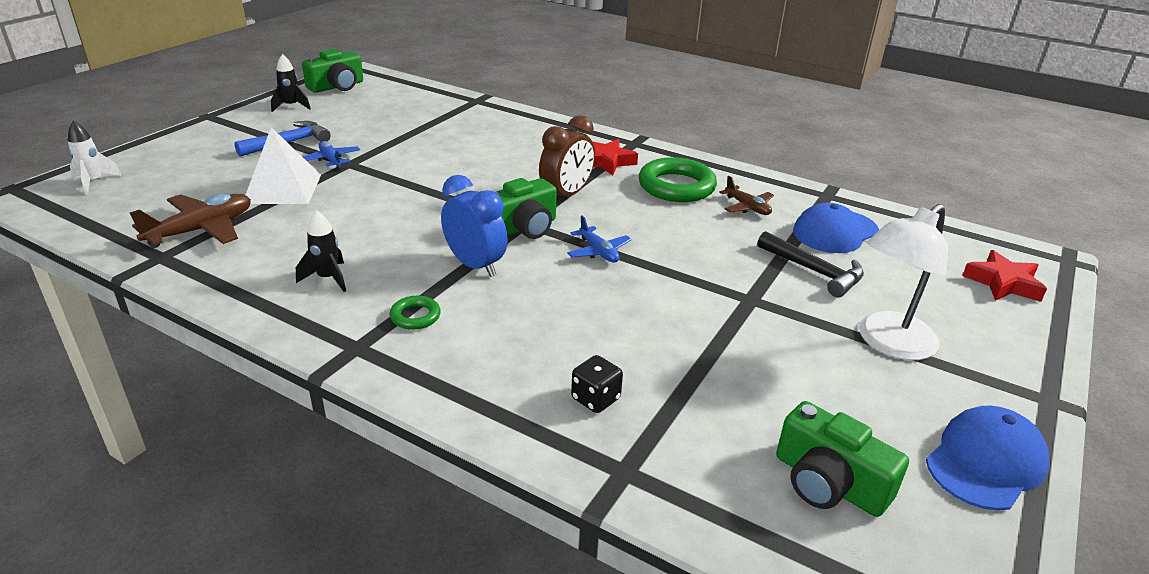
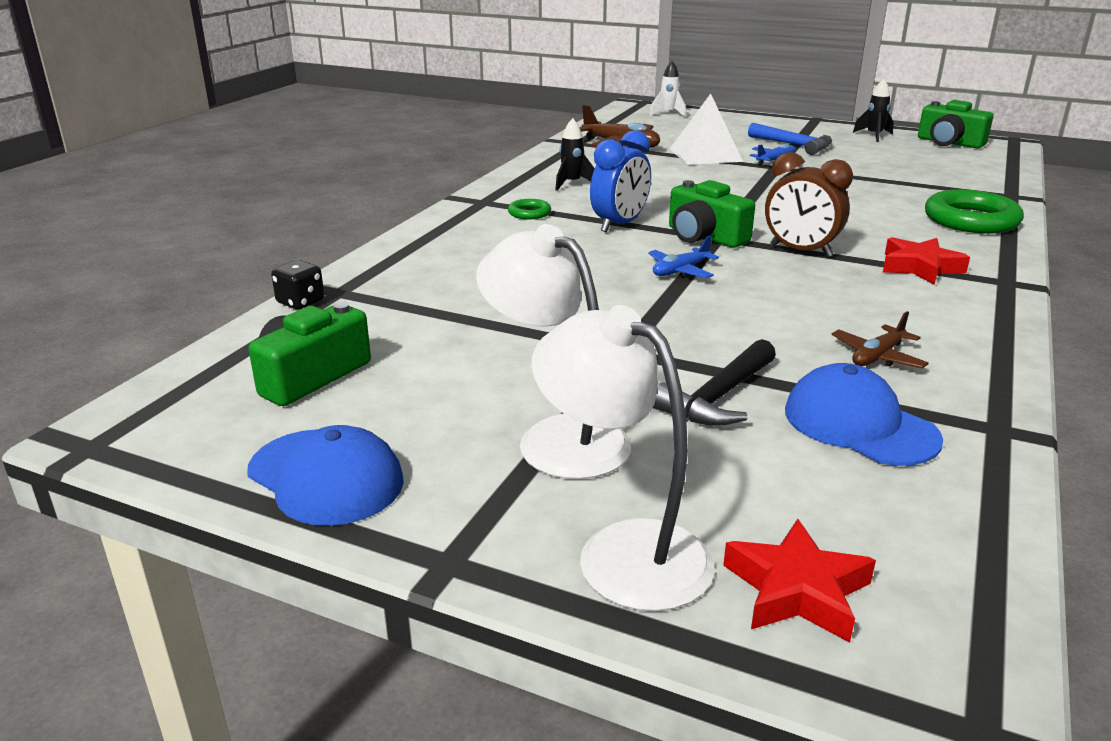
camera: 85 degrees right, 5 degrees down
(595, 399) = (428, 279): black dice -> black dice (300, 302)
(676, 186) = (893, 309): green ring -> green ring (971, 220)
(1001, 331) = (622, 551): none -> white lamp

